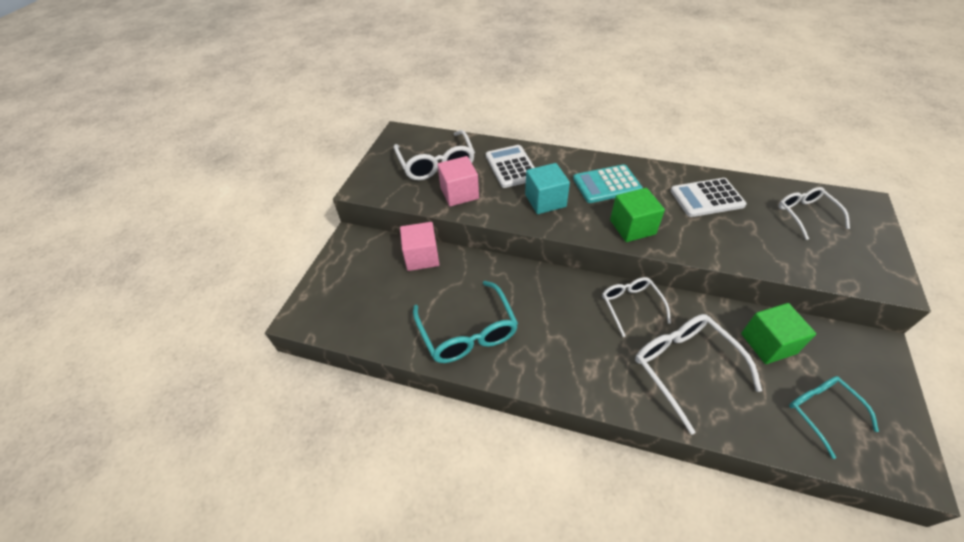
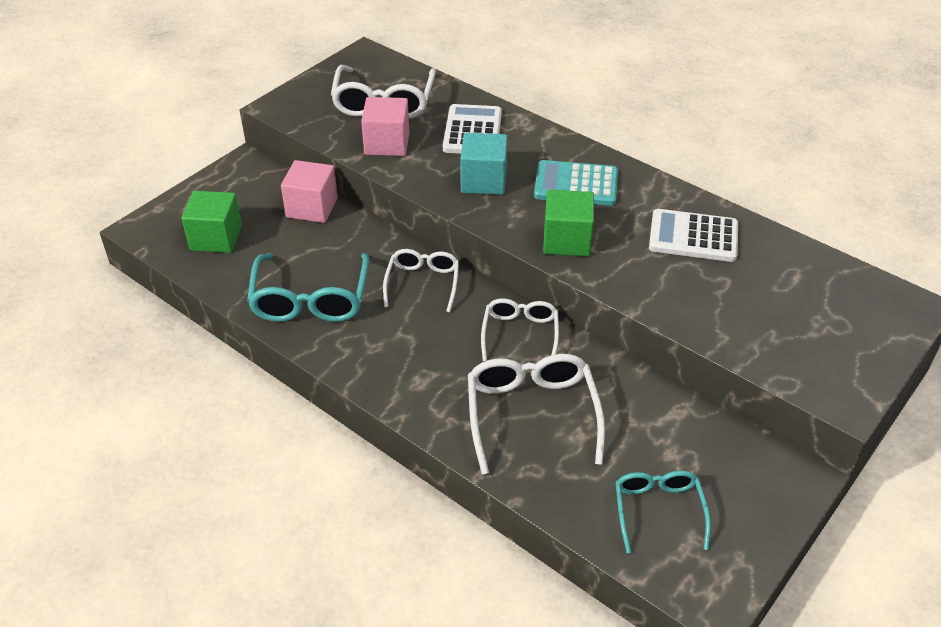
camera: 20 degrees right, 5 degrees down
(768, 343) = (656, 426): green cube -> green cube (216, 238)
(806, 215) = (809, 294): white glasses -> white glasses (423, 283)

